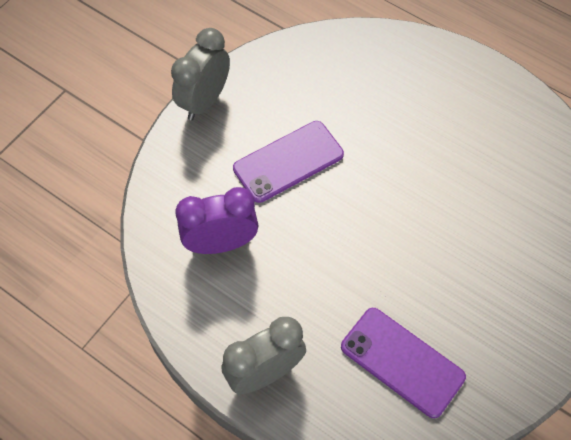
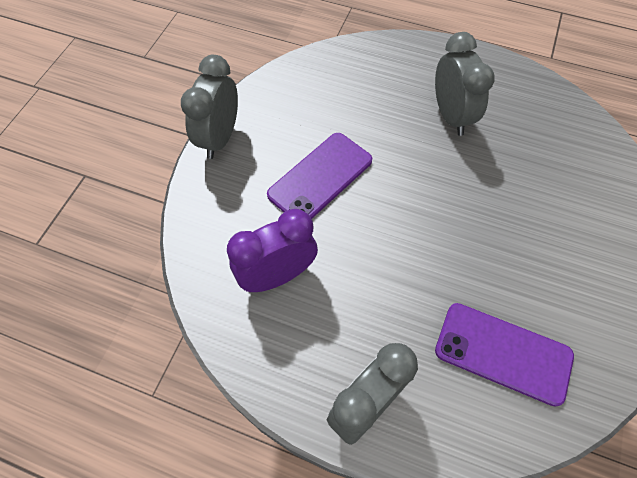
camera: 15 degrees left, 0 degrees up
(438, 128) = (451, 116): none -> grey clock

